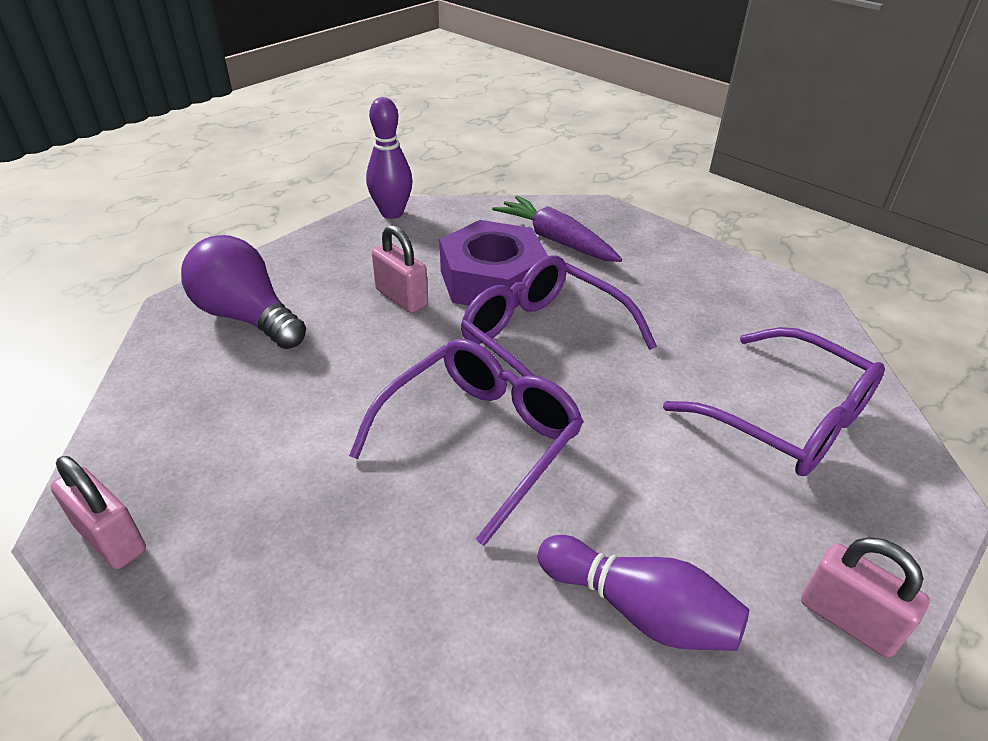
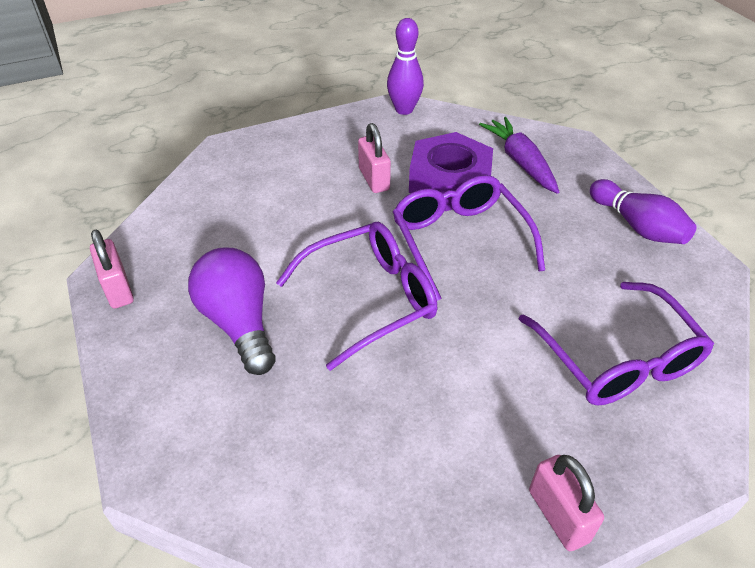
camera: 25 degrees right, 5 degrees up
(247, 317) = (262, 166): purple light bulb -> purple light bulb (239, 323)
(640, 610) = (409, 450): purple bowling pin -> purple bowling pin (637, 226)

